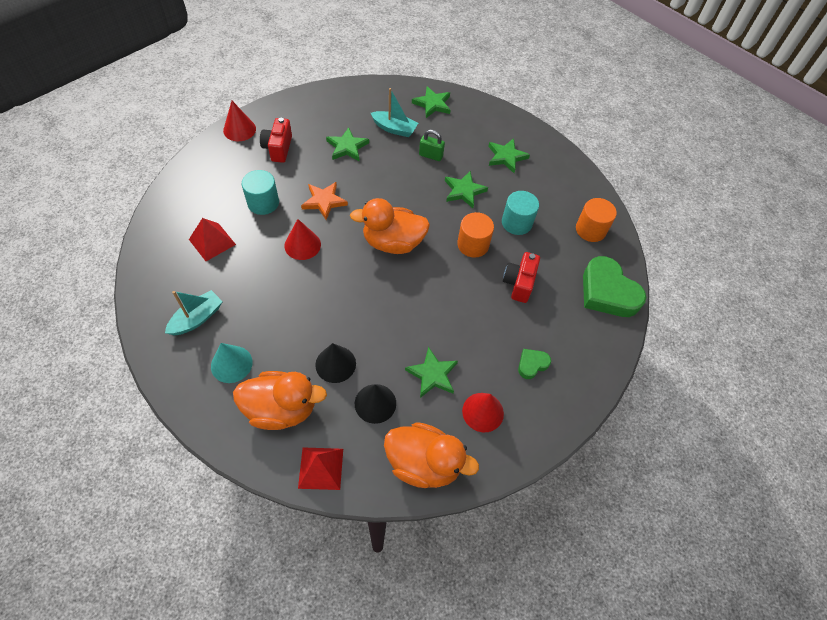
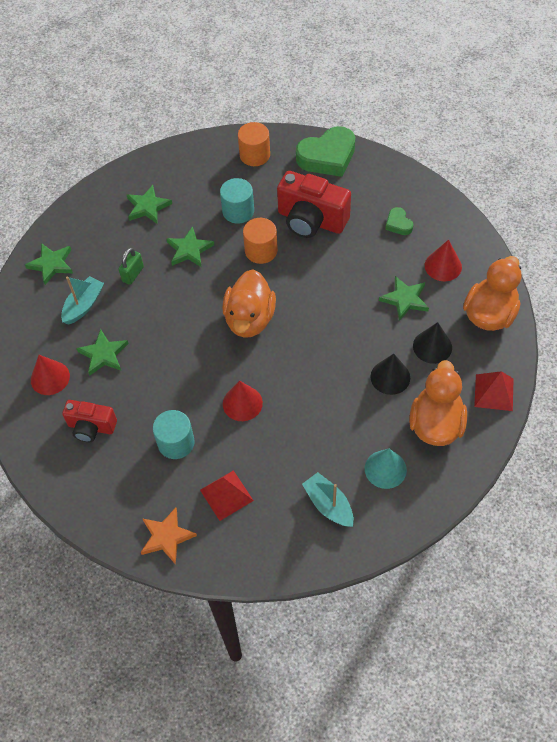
camera: 75 degrees left, 0 degrees up
(239, 129) = (49, 471): red cone -> red cone (50, 378)
(324, 201) = (183, 381): orange star -> orange star (166, 537)
(519, 283) = (311, 220): red camera -> red camera, size x1.65

